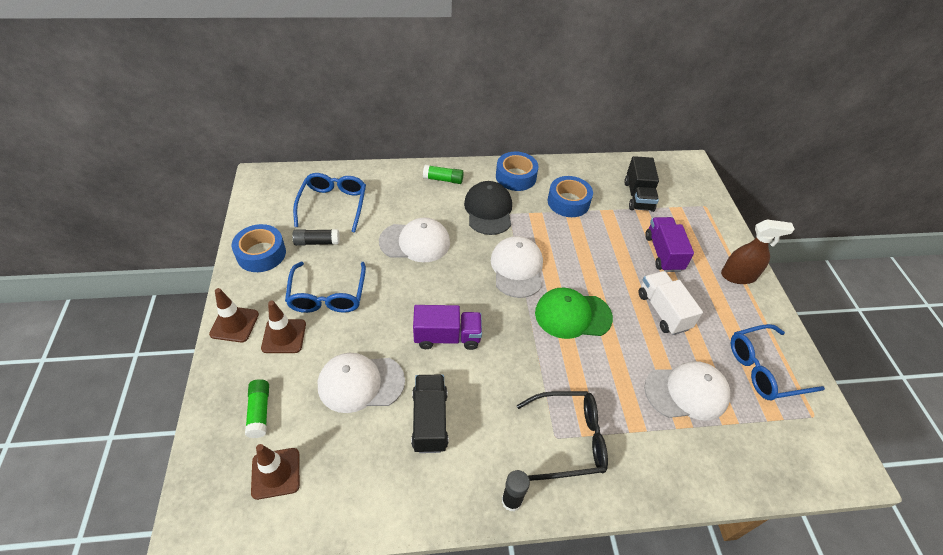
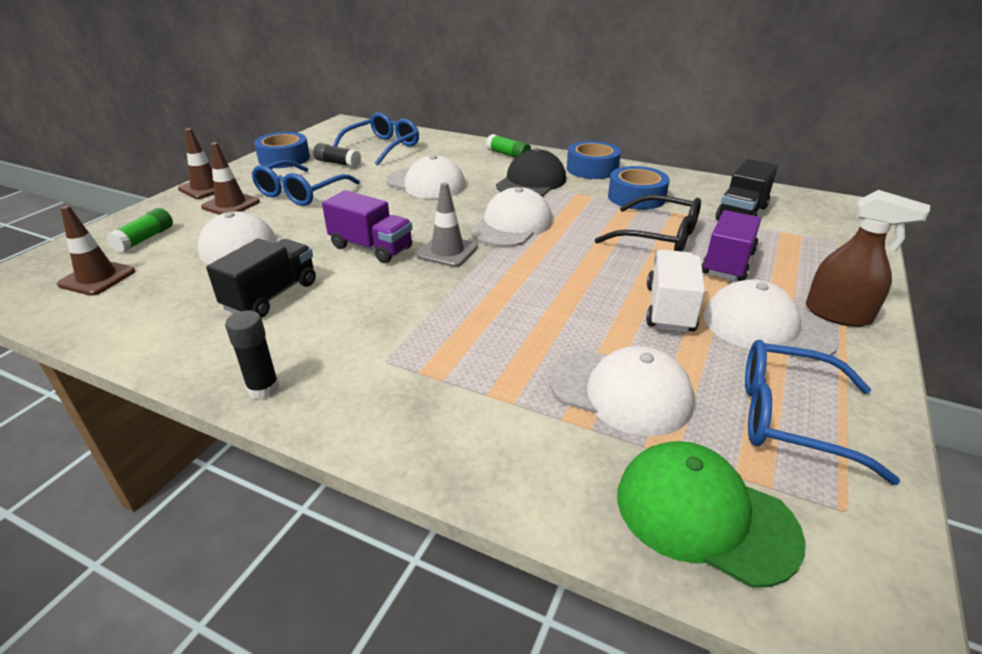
camera: 35 degrees right, 15 degrees down
(501, 316) = (447, 251): none -> grey traffic cone
(569, 439) = (399, 368): black glasses -> black glasses (659, 237)
(572, 315) = (535, 275): green cap -> green cap (704, 515)
(715, 303) = (767, 327): none -> white cap

